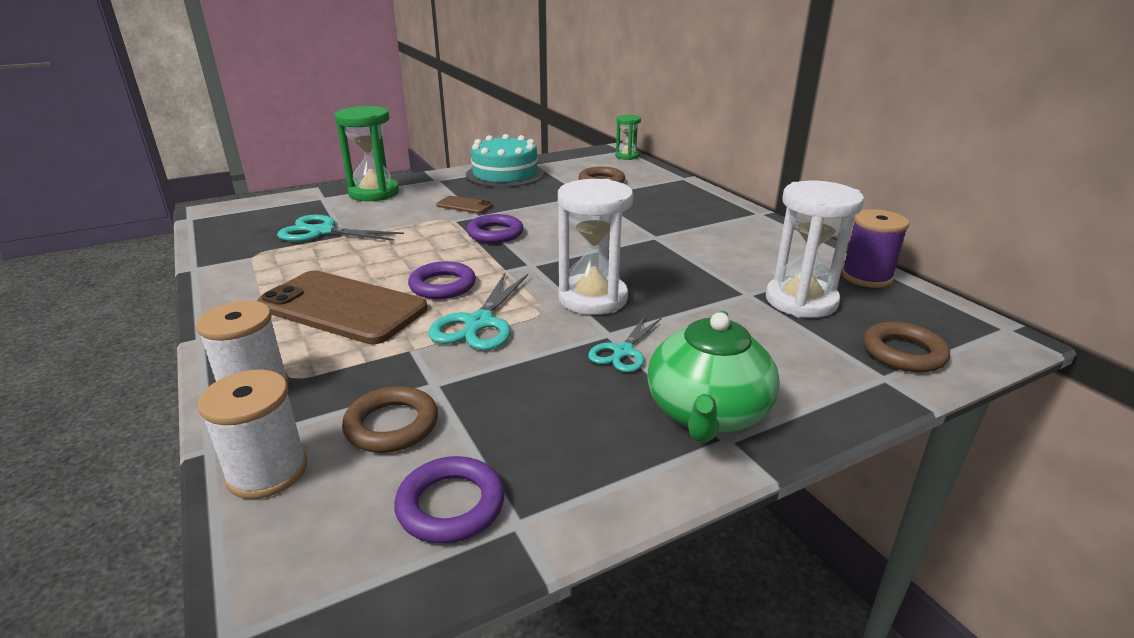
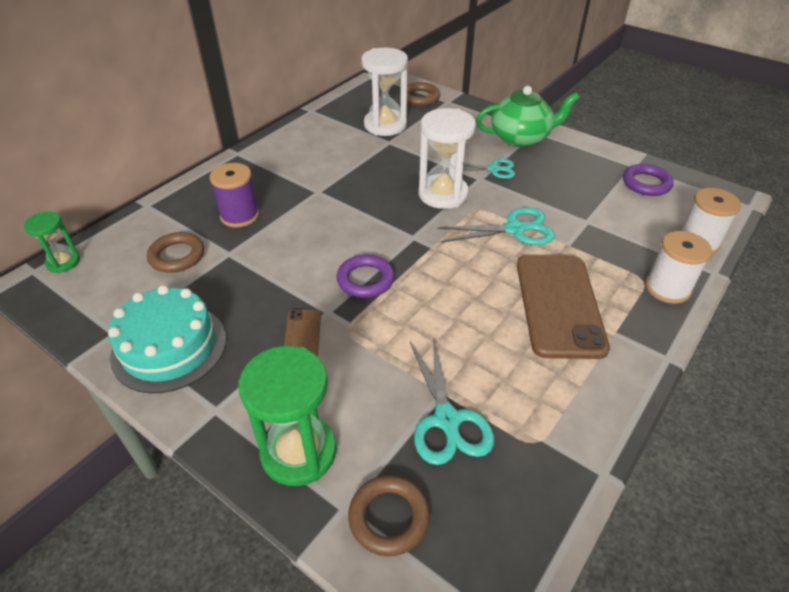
camera: 115 degrees left, 15 degrees up
(392, 425) = (629, 220): brown ring -> brown ring (389, 517)
(442, 285) = (483, 268): purple ring -> none
(866, 277) = (335, 108): purple spool -> purple spool (239, 216)

